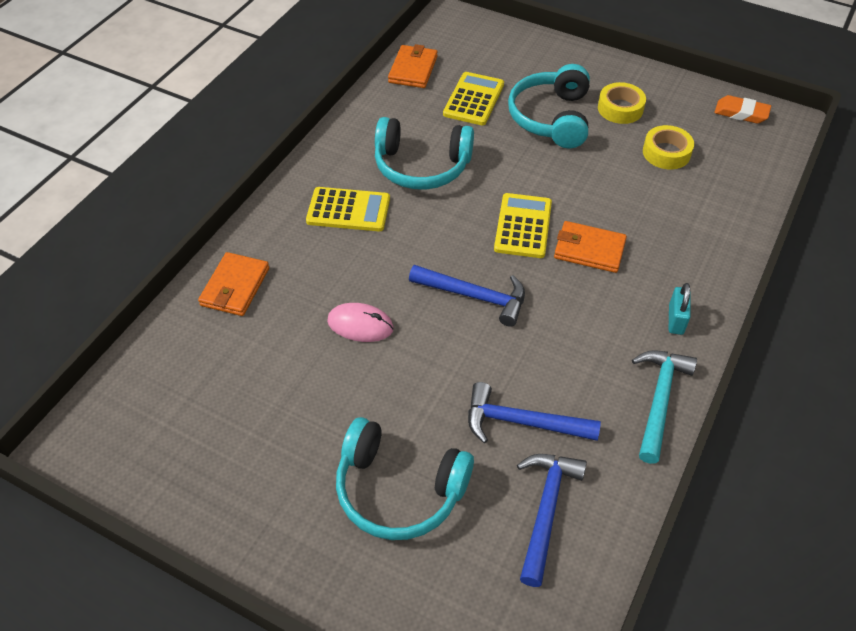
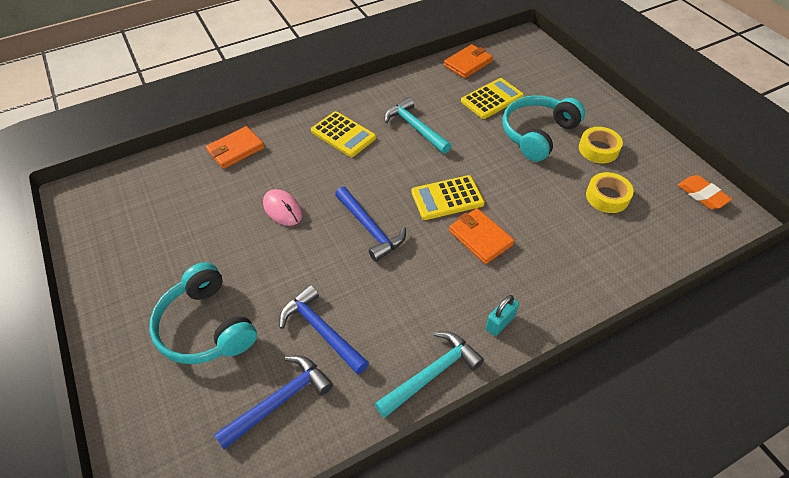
camera: 35 degrees right, 0 degrees up
(421, 166) = (415, 127): turquoise headphones -> turquoise hammer
(523, 226) = (447, 198): yellow calculator -> yellow calculator turned 150 degrees counterclockwise

